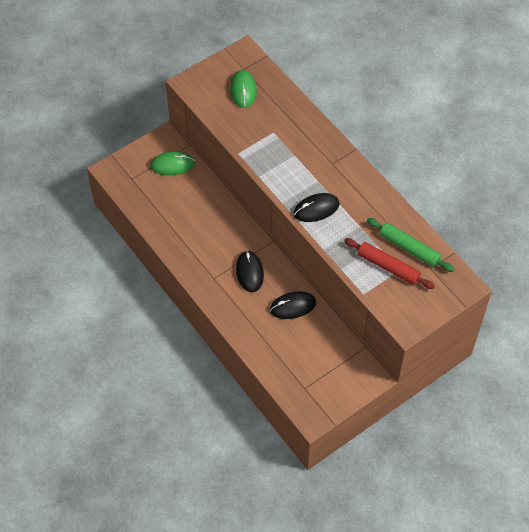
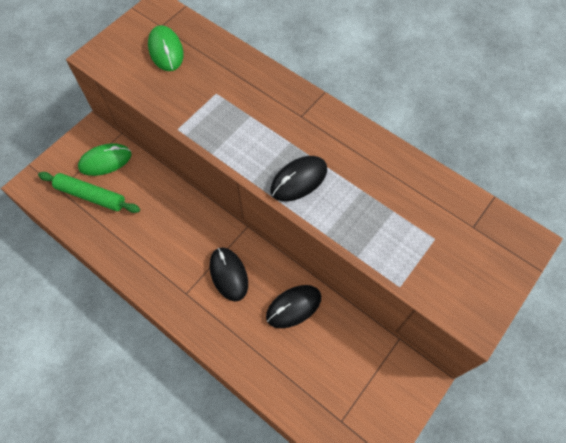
camera: 15 degrees left, 5 degrees up
(388, 267) = (419, 238): red rolling pin -> none
(409, 248) = (435, 205): green rolling pin -> green rolling pin (91, 196)

